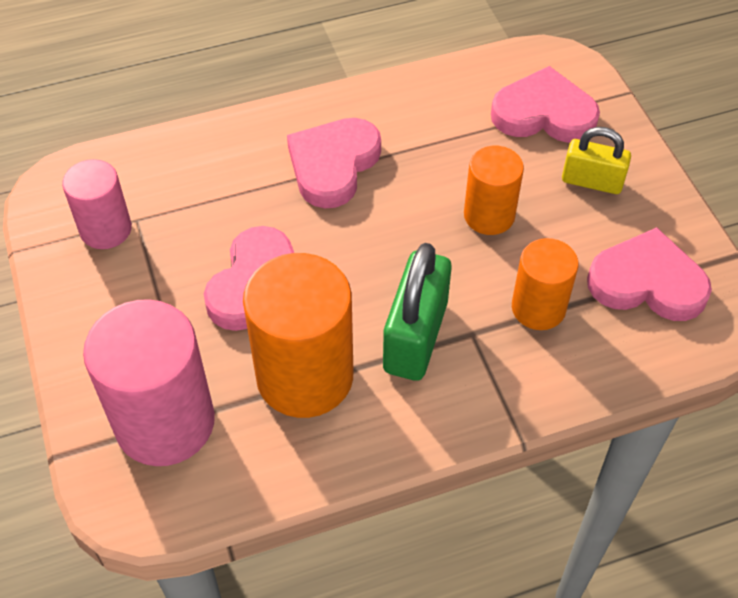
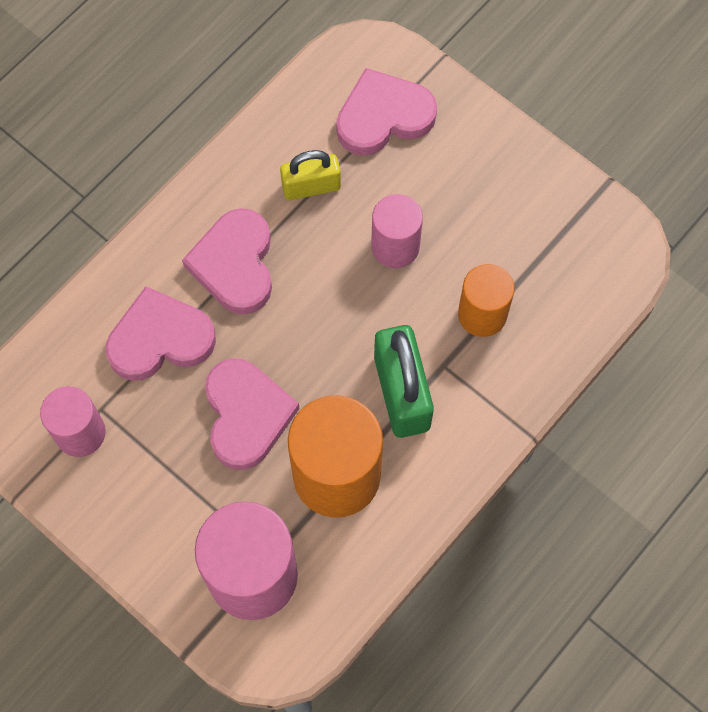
camera: 30 degrees left, 15 degrees up
(489, 215) = (395, 246): orange cylinder -> pink cylinder
(592, 181) = (460, 168): yellow padlock -> yellow padlock (311, 186)
(647, 282) = (553, 244): pink heart -> pink heart (160, 339)

